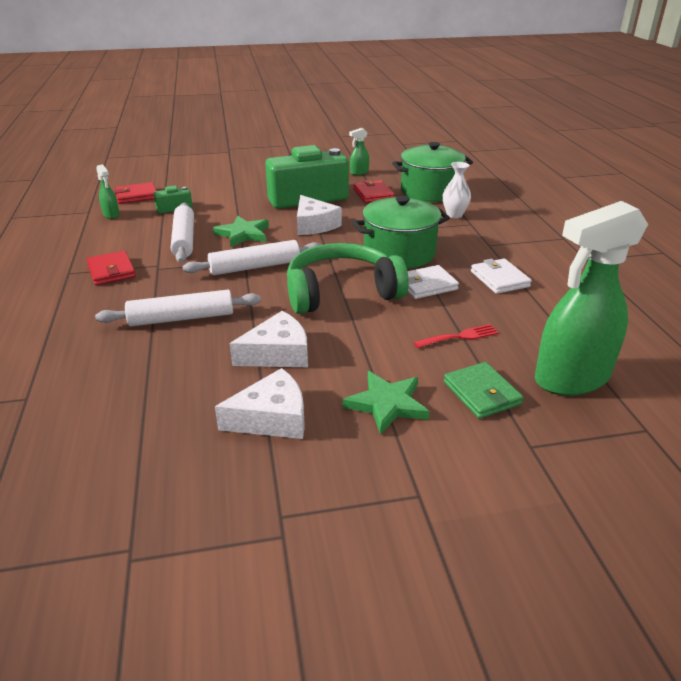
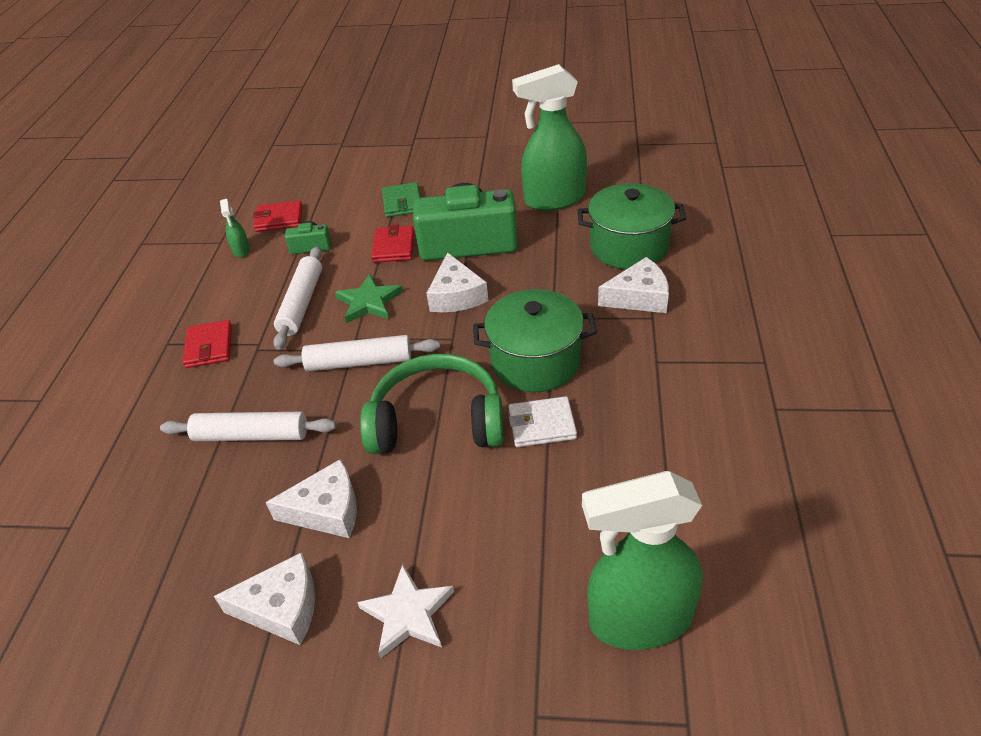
camera: 20 degrees right, 10 degrees up
(359, 172) = (554, 199): green spray bottle -> green spray bottle, size x2.40
(373, 194) = (553, 245): red wallet -> red wallet (393, 247)
(387, 404) = (408, 614): green star -> white star
(454, 215) = (639, 297): white vase -> white cheese
(459, 336) = (539, 521): red fork -> none
(481, 393) = (520, 620): green wallet -> green wallet (402, 202)
(499, 279) = (638, 428): white wallet -> none

